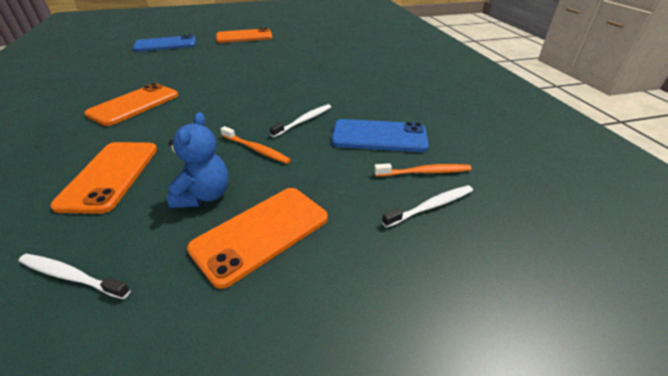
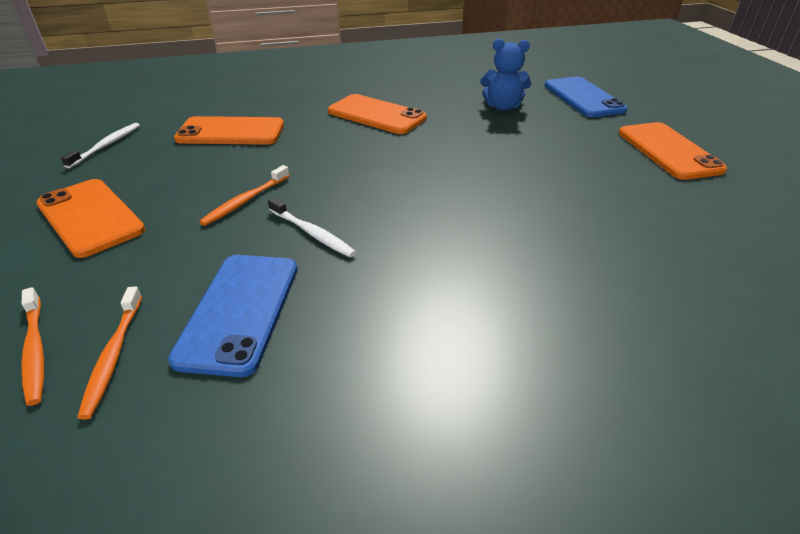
camera: 90 degrees right, 0 degrees up
(204, 195) = (171, 180): blue teddy bear -> blue teddy bear (502, 106)
(431, 206) = (35, 350): white toothbrush -> orange toothbrush

